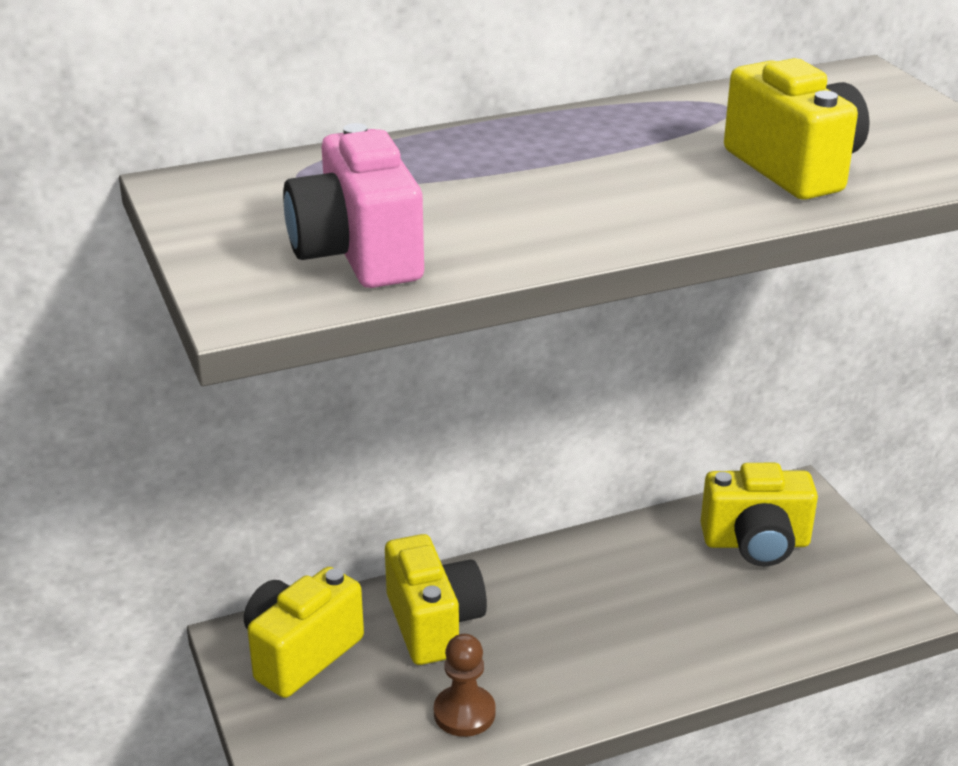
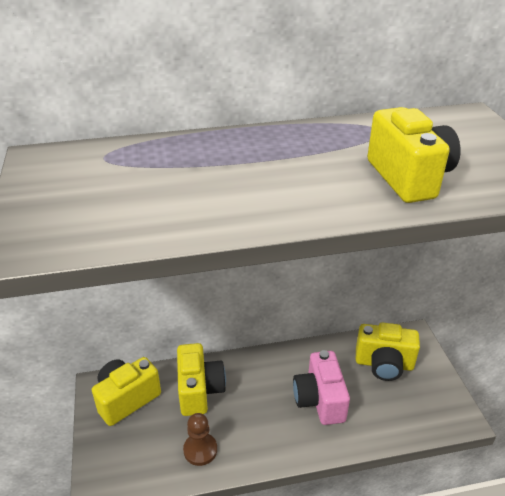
camera: 10 degrees right, 5 degrees up
(358, 254) = (109, 216): pink camera -> pink camera (319, 400)

